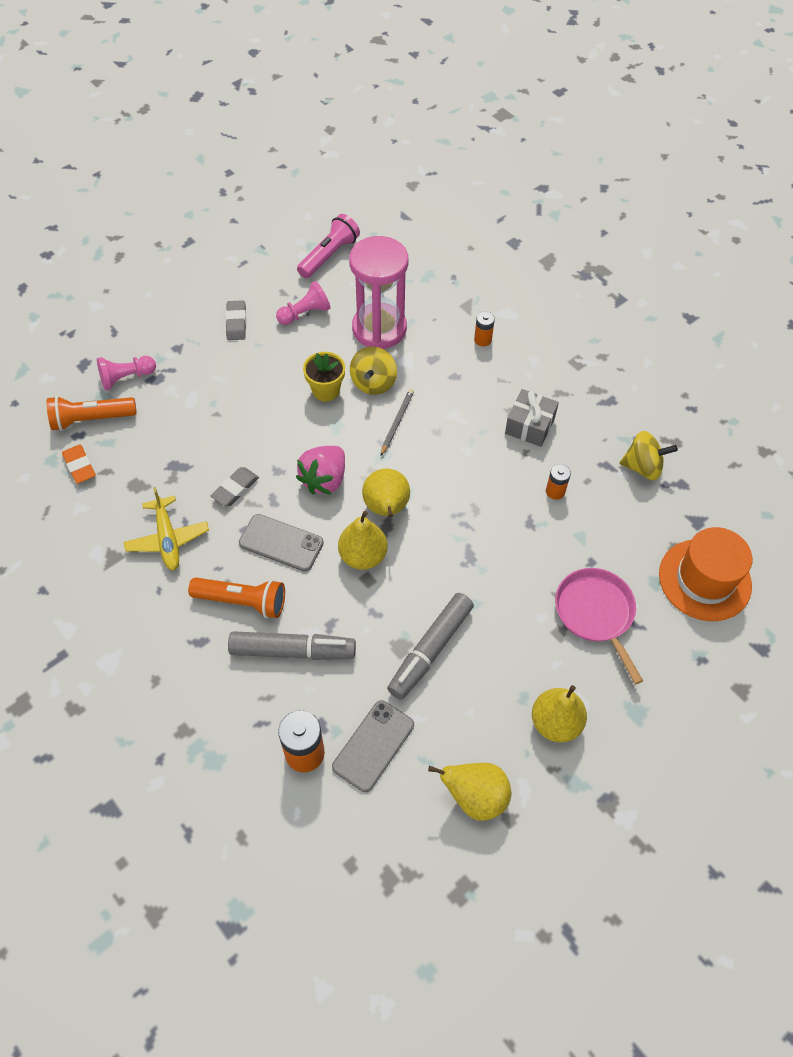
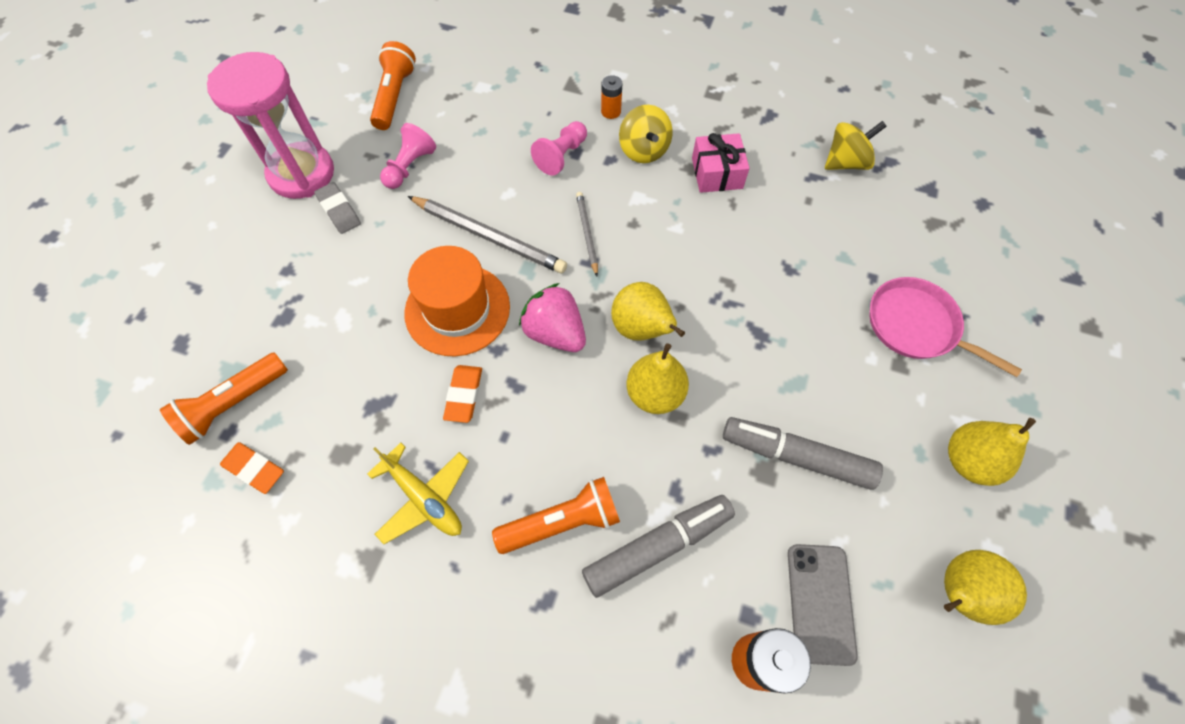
camera: 30 degrees left, 5 degrees up
(126, 378) = (246, 333): pink pawn -> pink pawn (561, 156)
(235, 489) = (464, 395): grey eraser -> orange eraser
(281, 543) = (558, 429): grey phone -> none
(324, 479) = (555, 332): pink strawberry -> pink strawberry turned 135 degrees clockwise
(326, 390) = (489, 236): yellow flower pot -> grey pencil
(329, 256) = (394, 97): pink flashlight -> orange flashlight
(373, 383) = (533, 204): yellow spinning top -> yellow spinning top (644, 150)
(379, 329) = (500, 147): pink hourglass -> pink hourglass (301, 174)
(430, 650) = (796, 457): grey marker -> grey marker turned 105 degrees clockwise
(529, 425) = (717, 173): grey gift -> pink gift
(555, 491) = (788, 225): orange battery -> none
(704, 580) = (979, 240): orange hat -> orange hat (457, 309)

